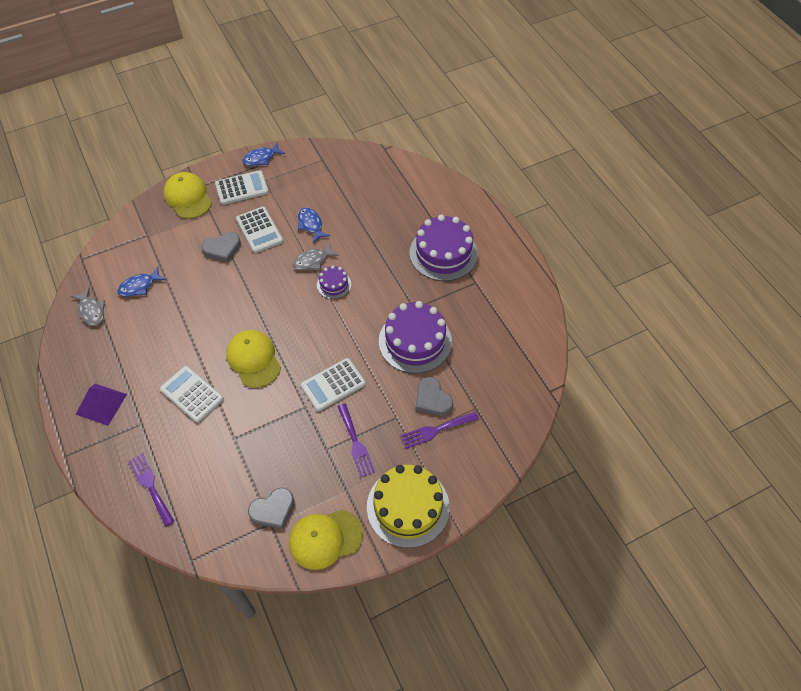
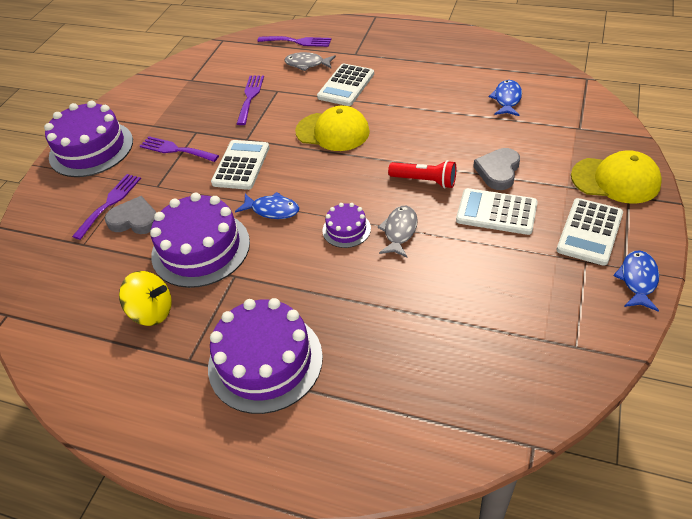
camera: 140 degrees right, 10 degrees down
(91, 311) = (507, 65): grey fish -> grey fish (307, 64)
(101, 404) = (399, 42): purple pyramid -> none
(192, 394) = (346, 85): white calculator -> white calculator turned 120 degrees clockwise
(257, 450) = (250, 97): none -> purple fork
(261, 276) = (424, 181): none -> red flashlight
(273, 510) = (197, 85): grey heart -> none
(311, 224) = (457, 261): blue fish -> blue fish (272, 210)
(325, 539) = (141, 98): yellow cap -> none
(408, 507) = (91, 149): yellow cake -> purple cake
(472, 323) = (152, 312): none -> yellow spinning top

